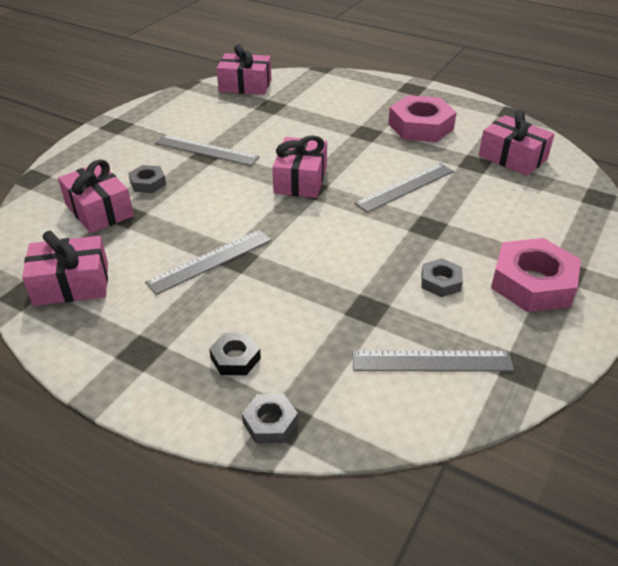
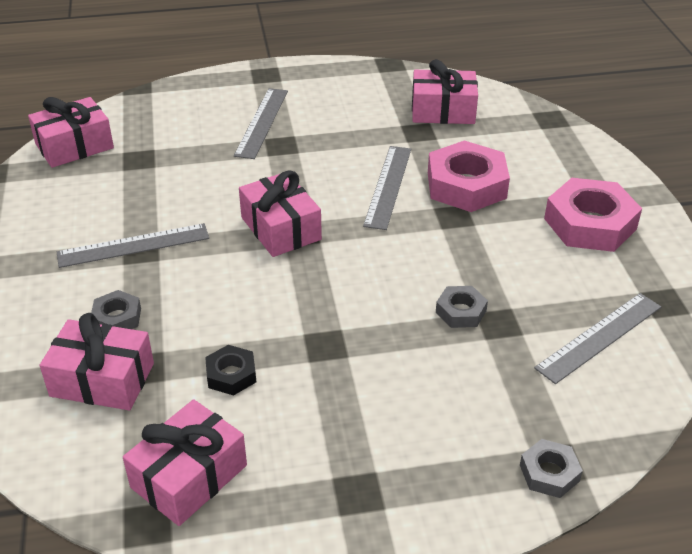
camera: 40 degrees left, 0 degrees up
(210, 261) = (303, 362): grey ruler -> grey ruler (261, 122)
(235, 358) = (450, 439): black nut -> black nut (231, 375)
(420, 126) = (325, 114): pink nut -> pink nut (466, 185)
(441, 282) = (525, 263): grey nut -> grey nut (461, 311)

